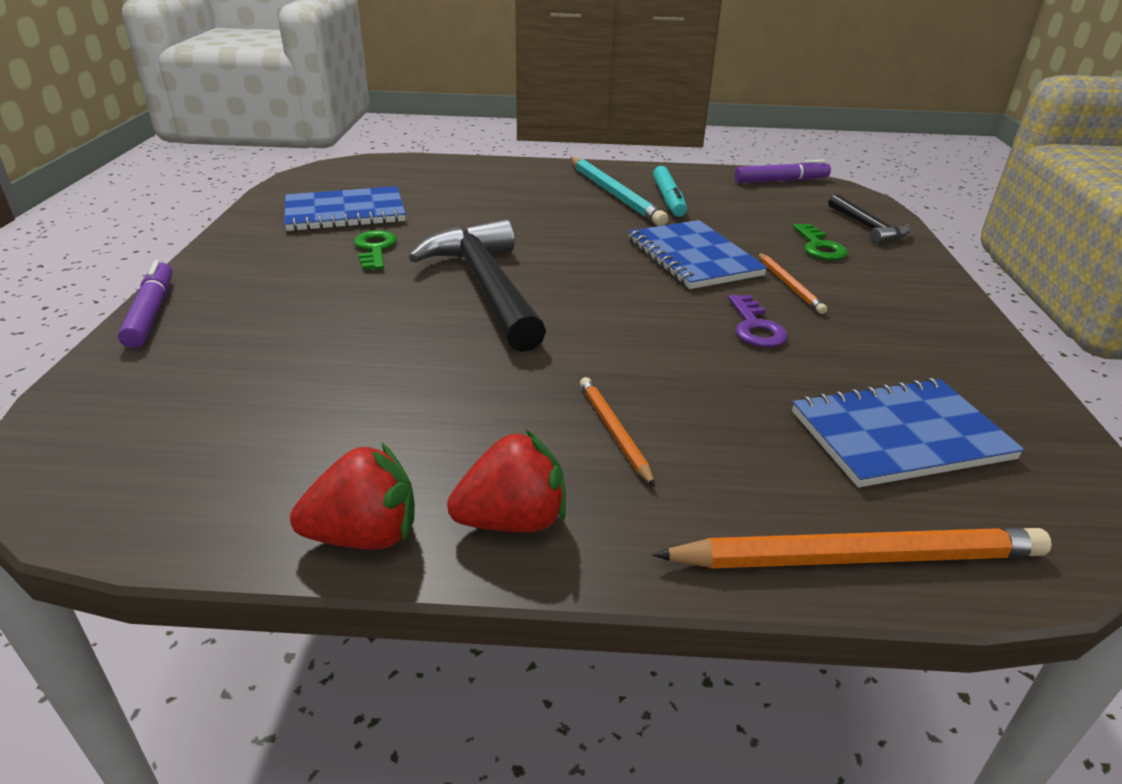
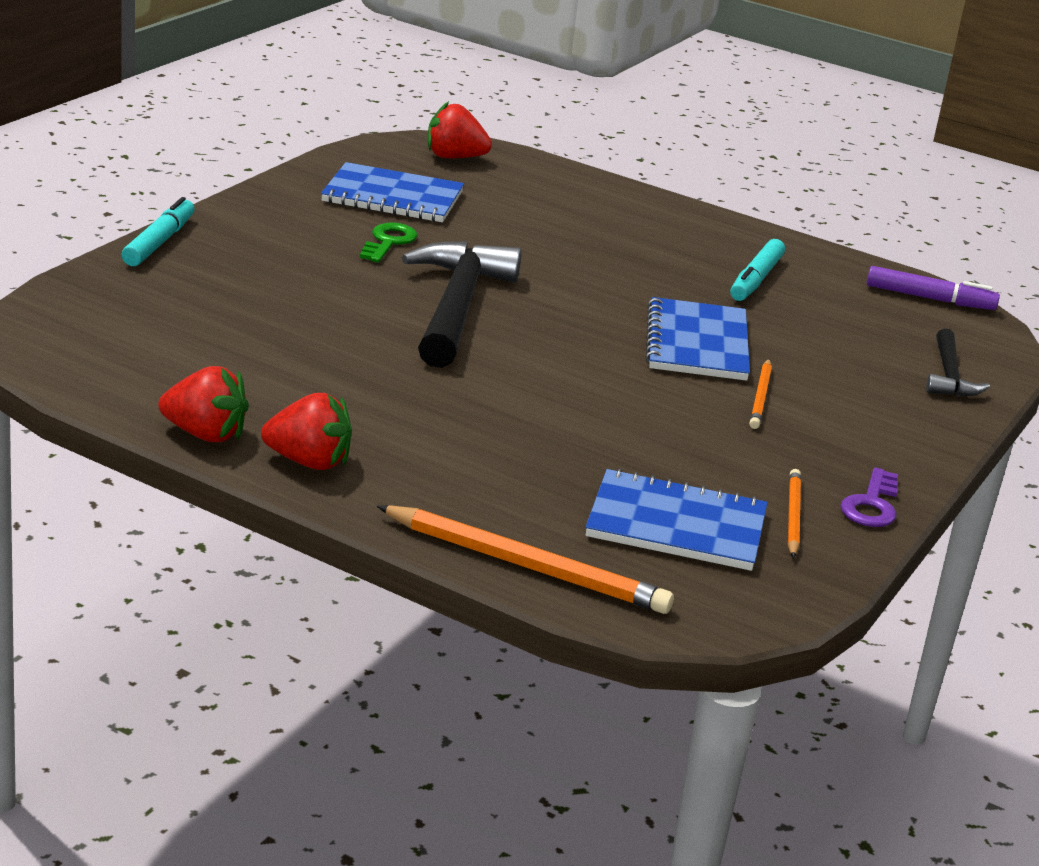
camera: 25 degrees right, 5 degrees down
(151, 313) = (159, 242): purple marker -> turquoise marker
(366, 172) = (454, 157): none -> red strawberry
(614, 194) = (699, 257): turquoise pencil -> none
(614, 431) = (442, 441): orange pencil -> orange pencil (793, 516)
(755, 327) = (669, 417): purple key -> purple key (871, 505)
(819, 247) = (855, 376): green key -> none

